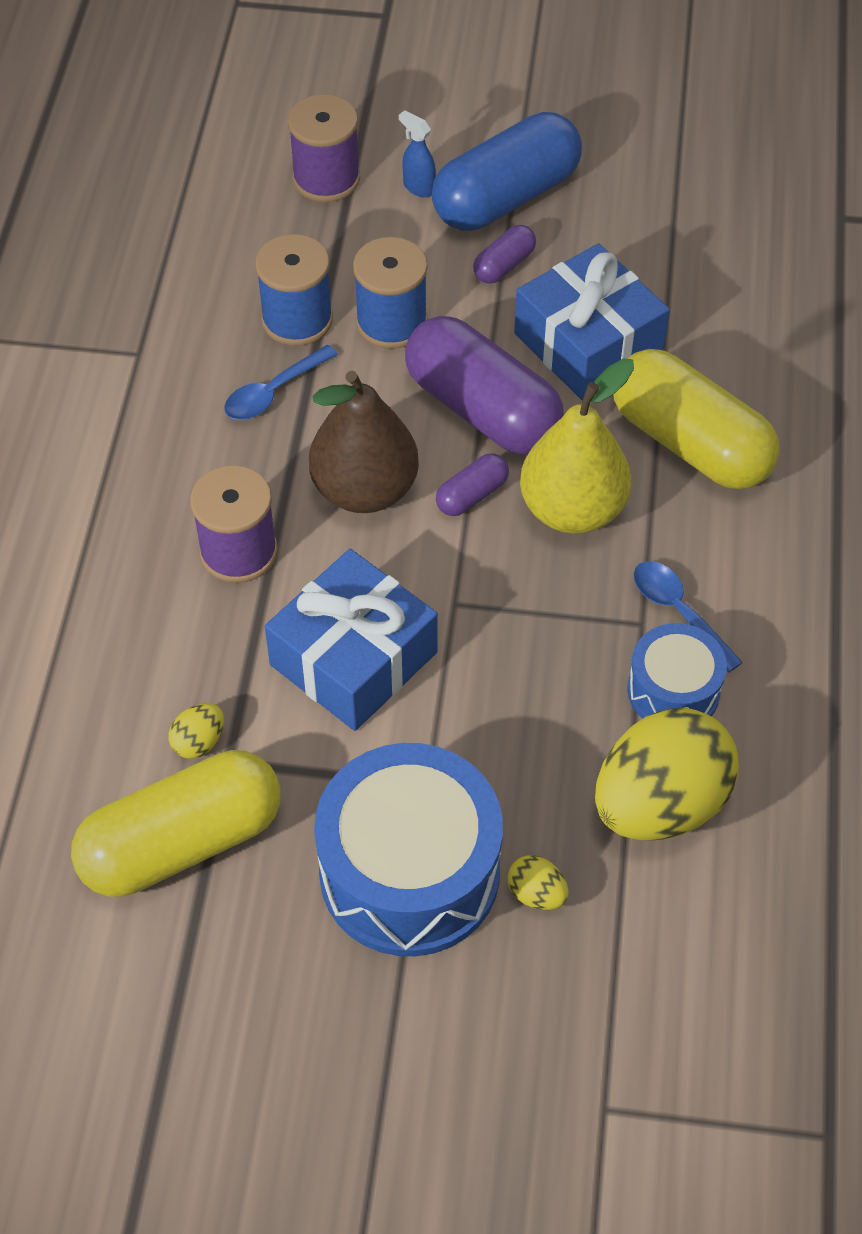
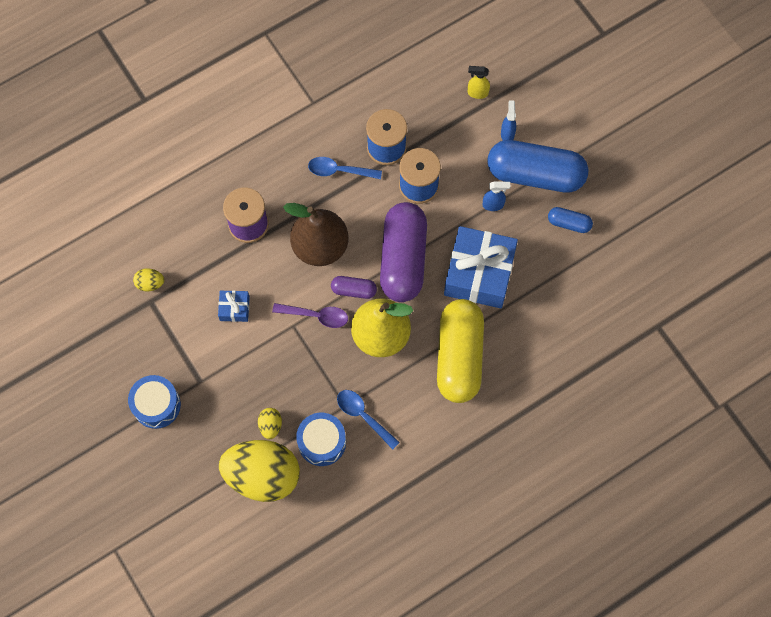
camera: 50 degrees right, 15 degrees up
(182, 842) = (103, 314): yellow capsule -> none
(326, 179) = (477, 93): purple spool -> yellow spray bottle
(353, 658) = (234, 308): blue gift -> blue gift, size x0.45
(409, 872) = (156, 405): blue drum -> blue drum, size x0.54
(466, 565) = (316, 316): none -> purple spoon
(504, 265) = (493, 205): purple capsule -> blue spray bottle
(536, 894) = (184, 459): yellow egg -> yellow egg (270, 425)
(610, 209) = (569, 223): none -> blue capsule
(678, 612) = (363, 416): blue spoon -> blue spoon turned 60 degrees counterclockwise

